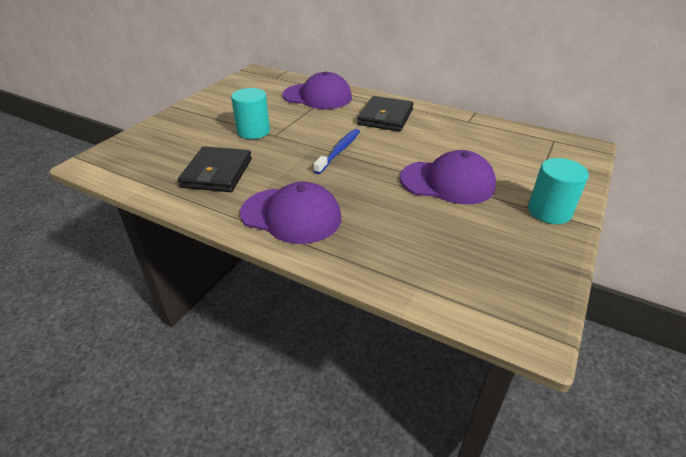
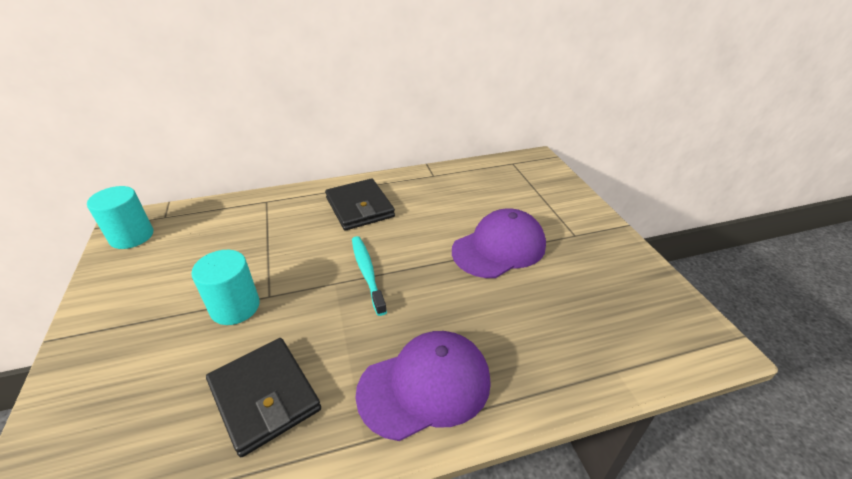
camera: 45 degrees left, 0 degrees up
(317, 96) = (255, 218): purple cap -> none
(339, 151) = (367, 273): blue toothbrush -> turquoise toothbrush
(549, 211) = (591, 230): turquoise cylinder -> turquoise cylinder (132, 236)

